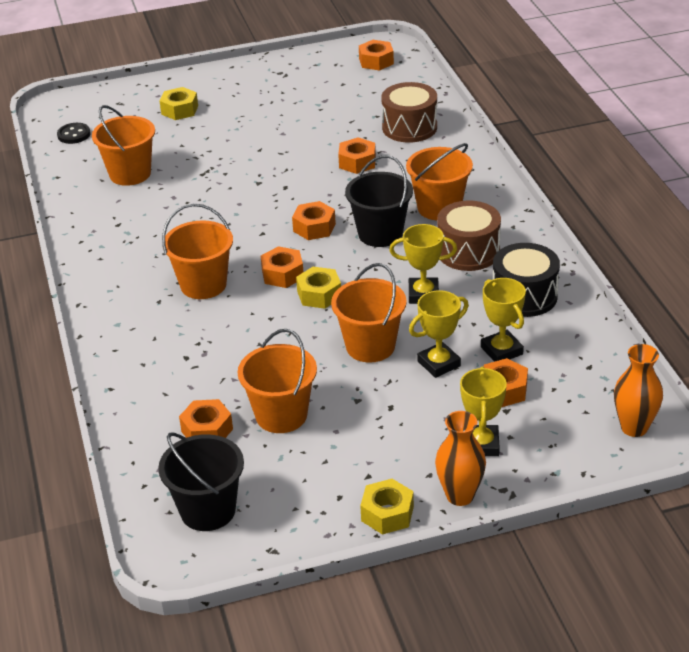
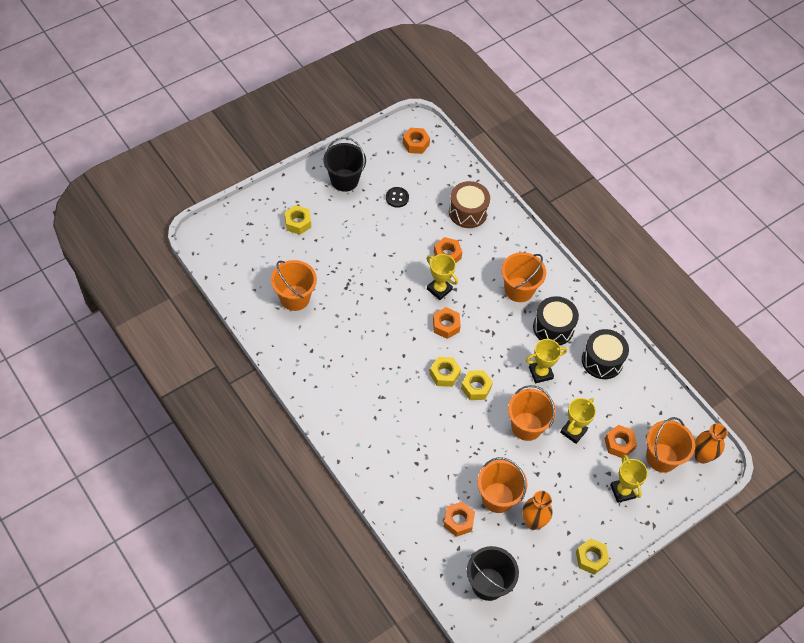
camera: 25 degrees left, 20 degrees up
(74, 134) = (232, 264): black button -> black button (397, 198)
(203, 285) = (397, 396): orange bucket -> orange bucket (661, 457)
(282, 274) = (444, 374): orange nut -> yellow nut
(380, 234) = (491, 322): black bucket -> black bucket (344, 180)
(460, 495) = (625, 534): orange vase -> orange vase (533, 522)
(468, 252) = (553, 328): brown drum -> black drum
(501, 350) = (606, 411): yellow trophy -> yellow trophy (439, 289)

